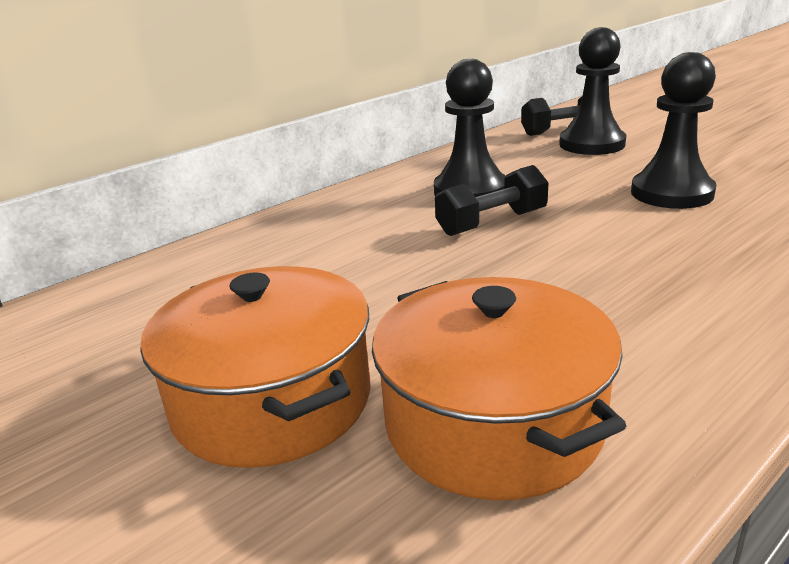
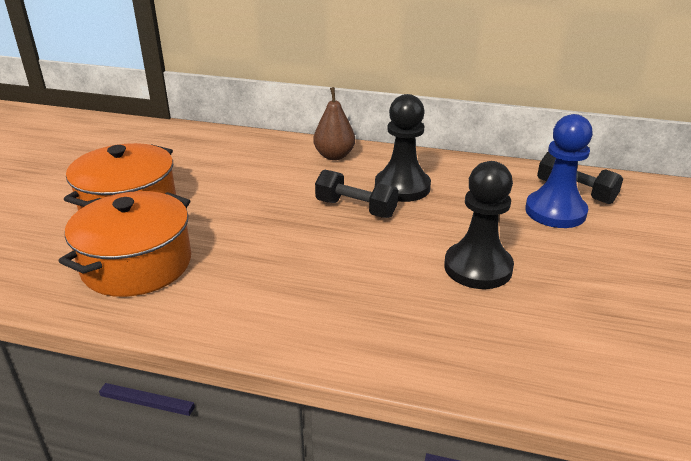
camera: 55 degrees right, 5 degrees up
(343, 209) = (334, 156): none -> brown pear
(592, 144) = (555, 211): black pawn -> blue pawn

